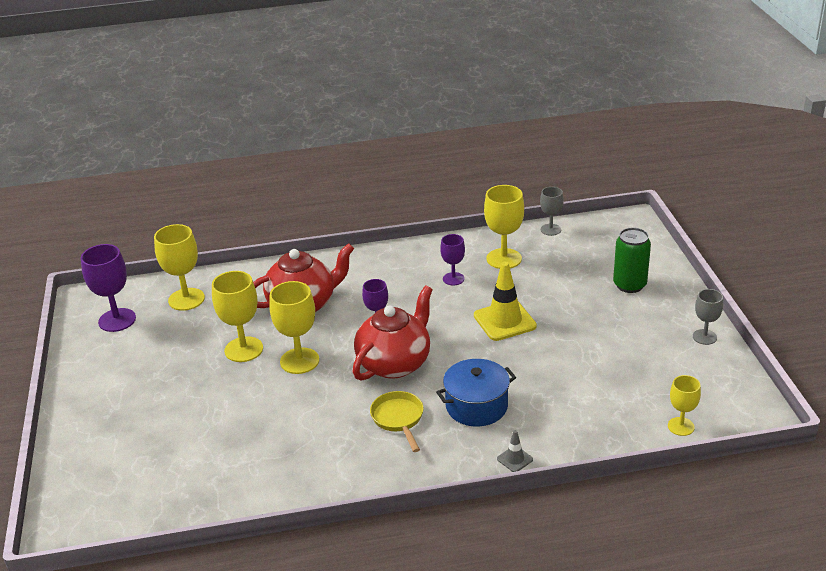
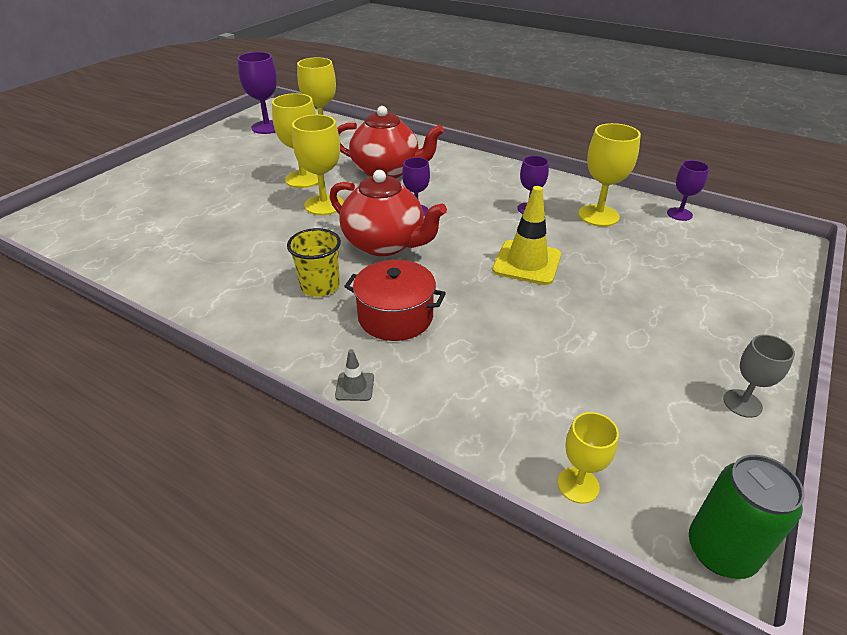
camera: 40 degrees right, 5 degrees up
(395, 363) = (385, 244): red teapot -> red teapot turned 45 degrees clockwise
(398, 419) = (320, 286): yellow pan -> yellow cup
(476, 406) = (395, 316): blue pot -> red pot
(550, 230) = (679, 214): grey goblet -> purple goblet
(629, 285) = (707, 300): green can -> green can (720, 551)

